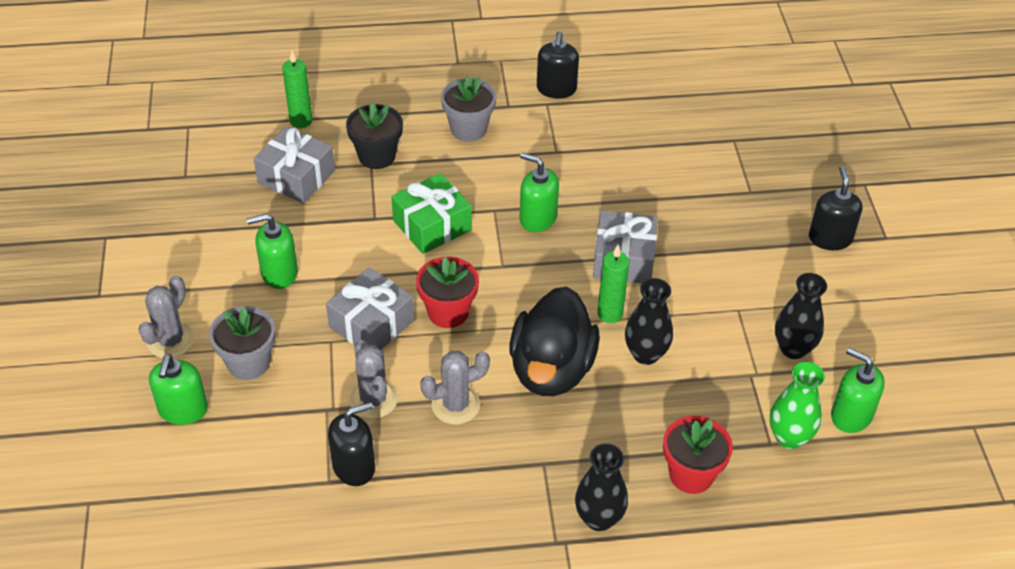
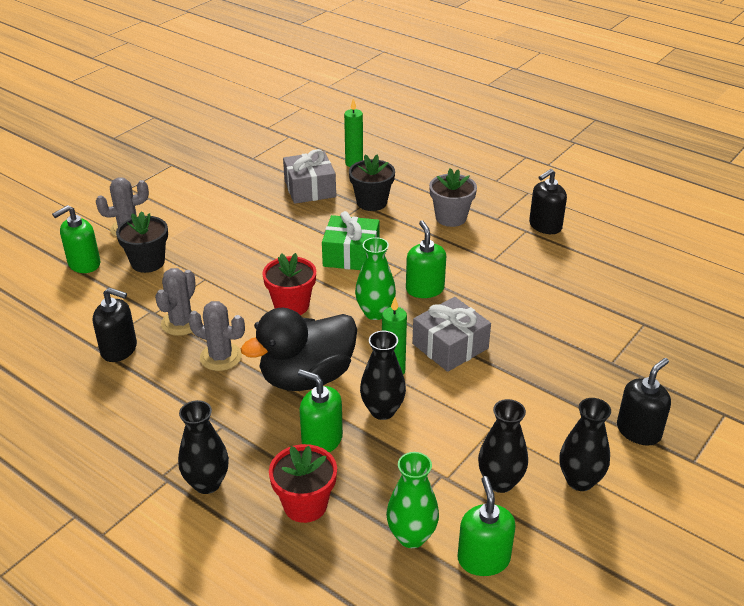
camera: 45 degrees right, 10 degrees down
(248, 363) = (148, 262): grey flower pot -> black flower pot
(279, 273) = (229, 229): green soap dispenser -> green soap dispenser (321, 440)
(371, 324) = (239, 284): grey gift -> none
(527, 269) = (375, 313): none -> green vase
(839, 307) = (580, 480): none -> black vase

